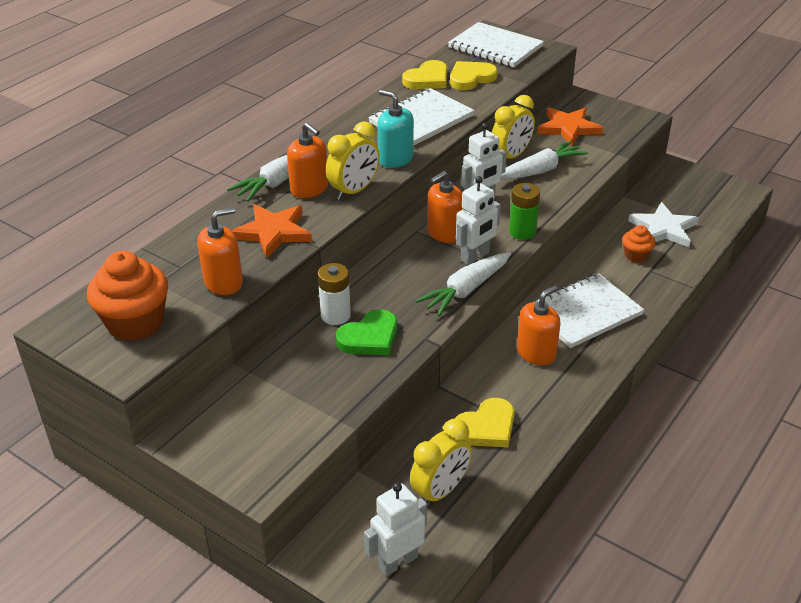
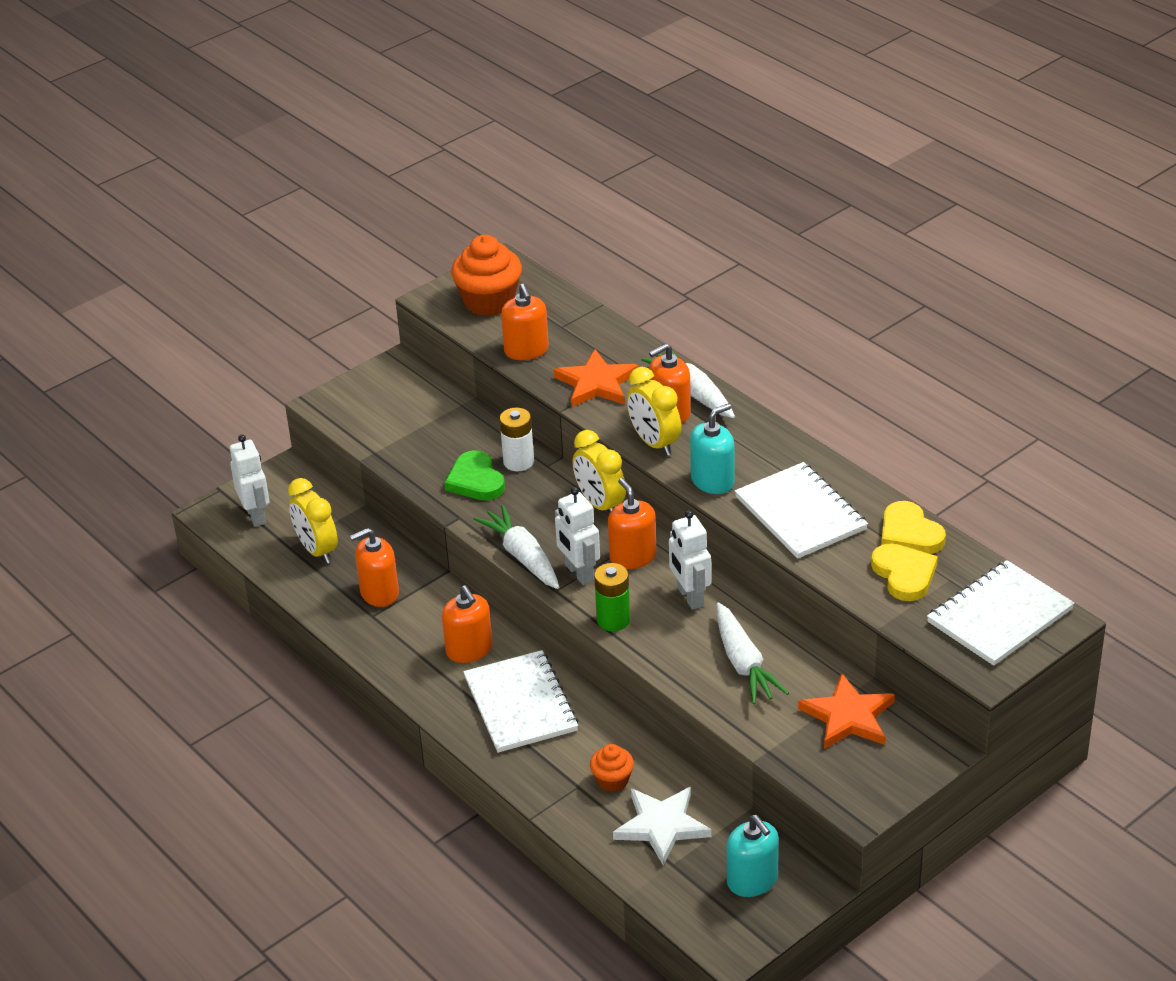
camera: 105 degrees right, 0 degrees up
(486, 427) = (379, 593): yellow heart -> orange soap dispenser
(511, 156) = (786, 643): yellow clock -> yellow clock (600, 504)
(684, 189) = (752, 880): none -> turquoise soap dispenser

